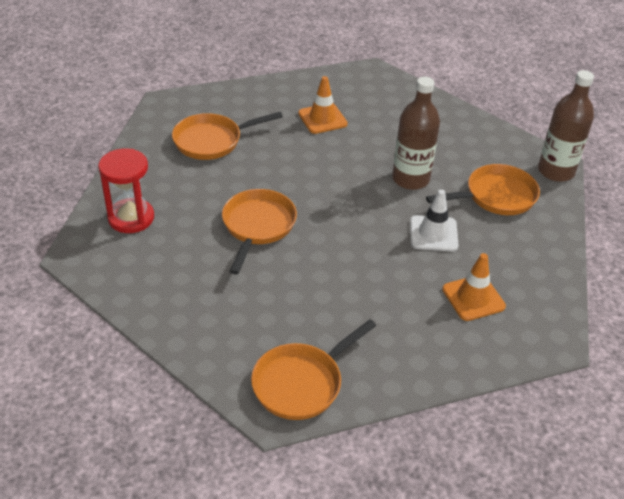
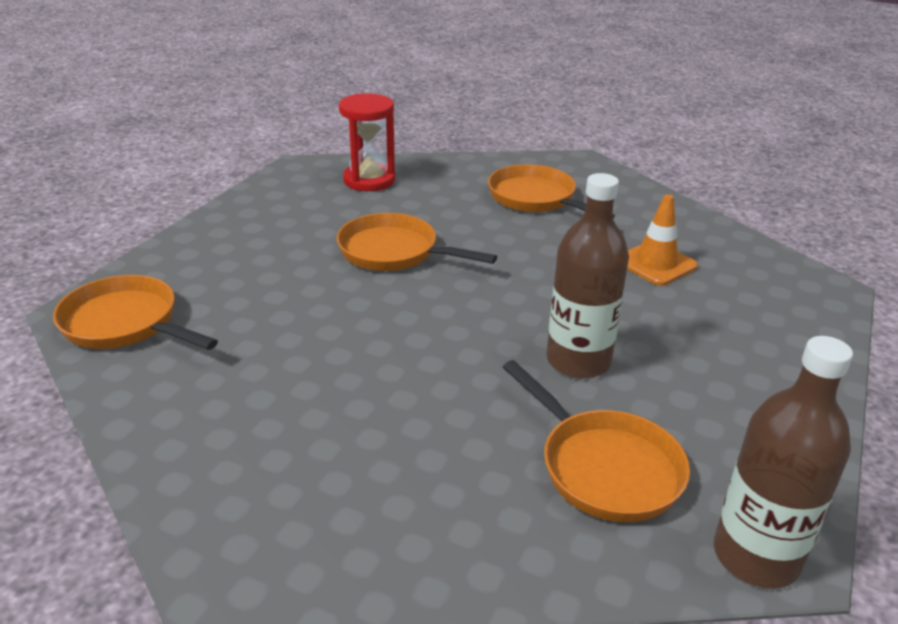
camera: 75 degrees right, 10 degrees down
(257, 226) = (394, 252): orange pan -> orange pan turned 150 degrees counterclockwise
(433, 234) = (457, 401): white traffic cone -> none
(473, 298) = (318, 462): orange traffic cone -> none

